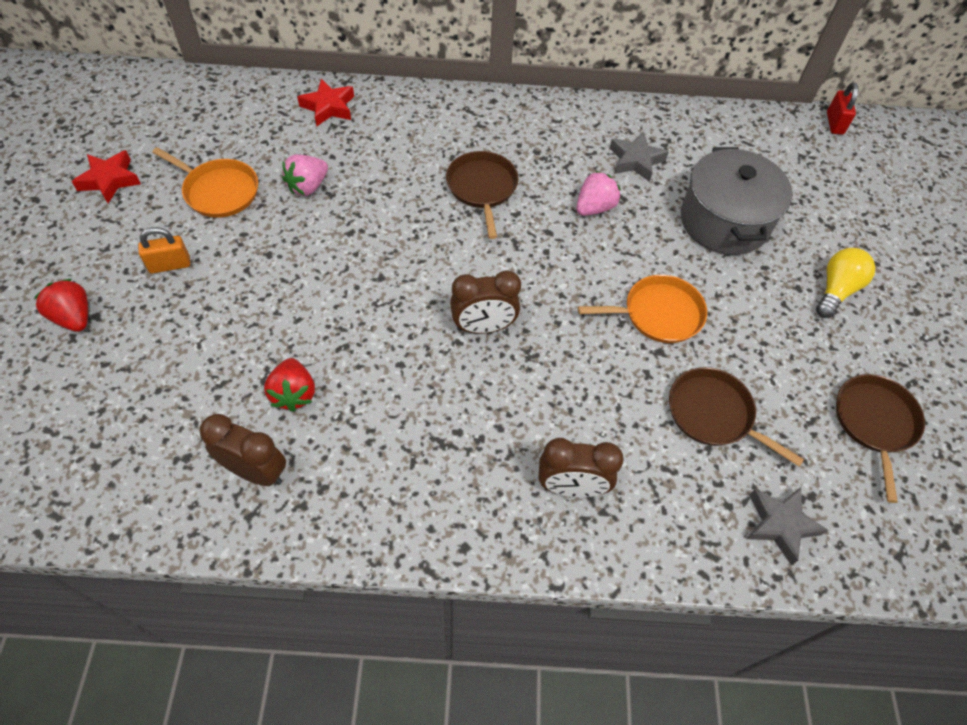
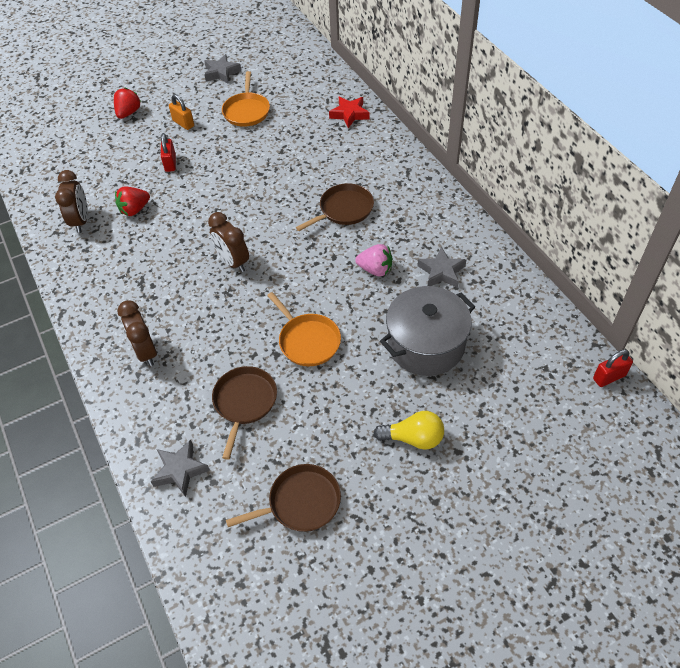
camera: 65 degrees right, 5 degrees down
(110, 180) = (221, 73): red star -> grey star
(238, 314) = (170, 163): none -> red padlock
(308, 186) = (279, 140): pink strawberry -> none

